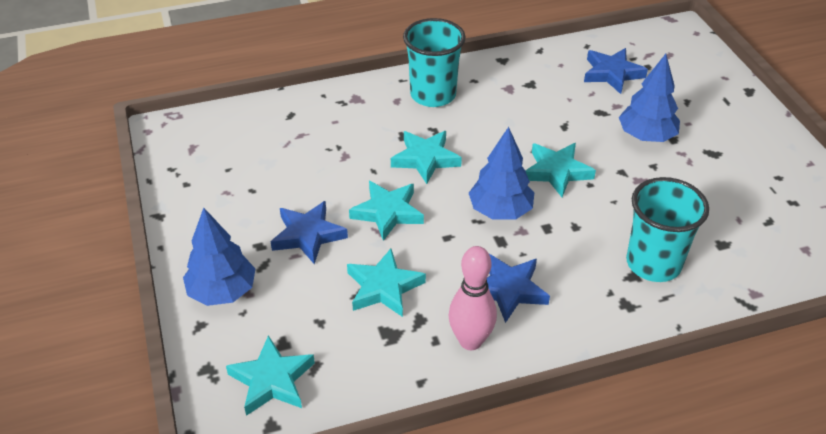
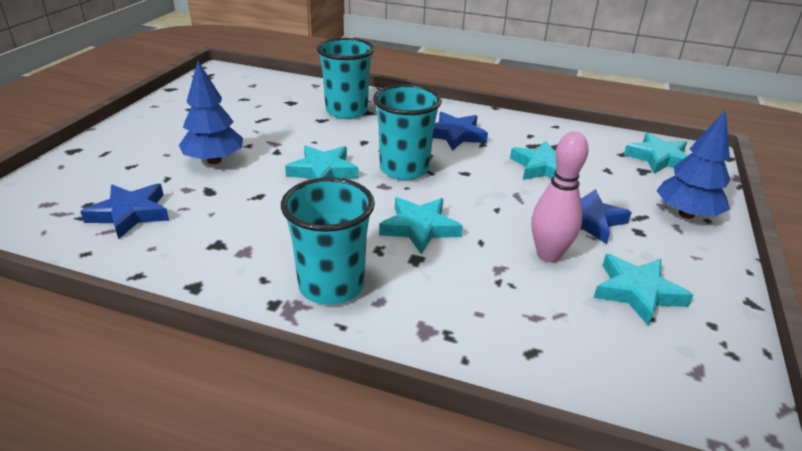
camera: 145 degrees left, 10 degrees down
(387, 212) = (499, 205): turquoise star -> turquoise star (637, 292)
(470, 341) = (507, 127): pink bowling pin -> pink bowling pin (548, 255)
(500, 211) = (404, 169): blue tree -> turquoise cup

